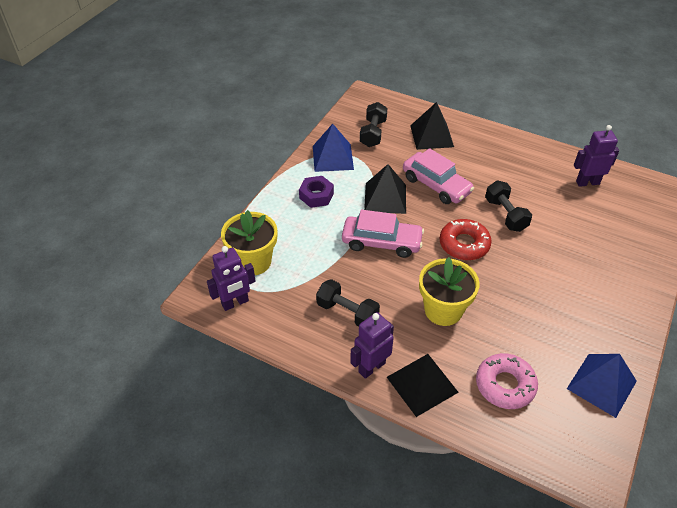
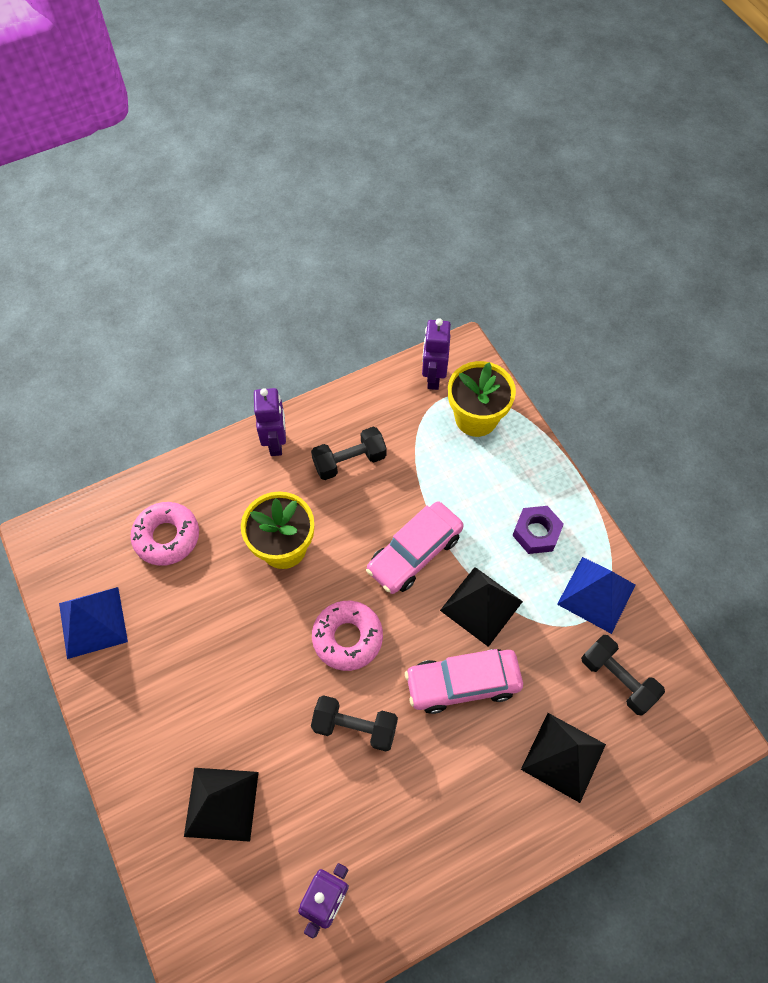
camera: 125 degrees right, 15 degrees up
(422, 384) = (226, 470): black pyramid -> black pyramid (221, 803)
(464, 244) = (347, 638): red donut -> pink donut

